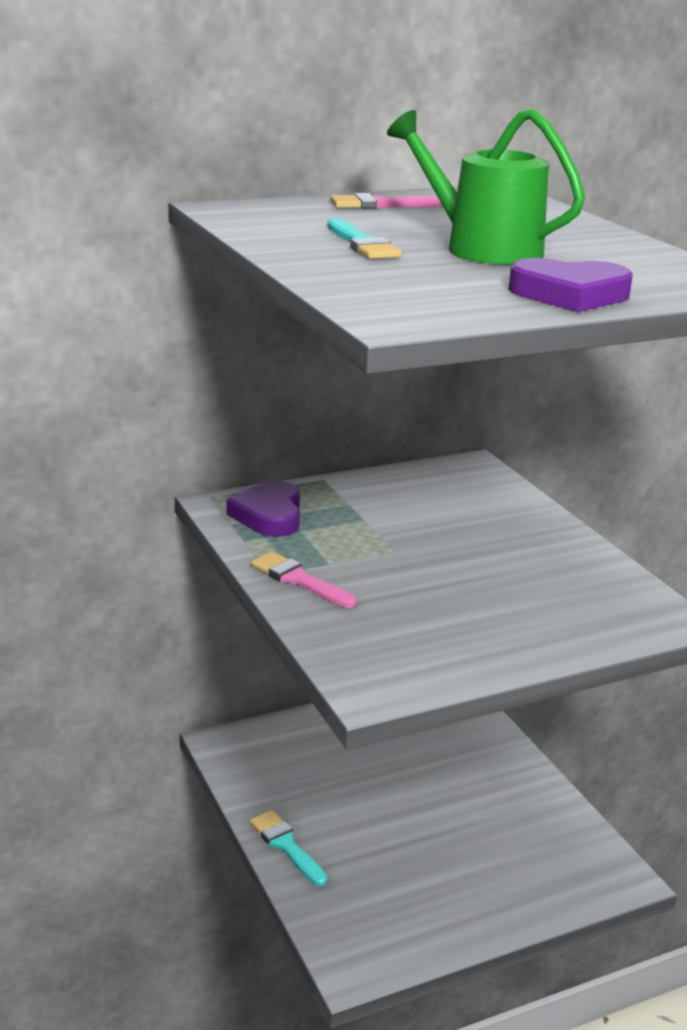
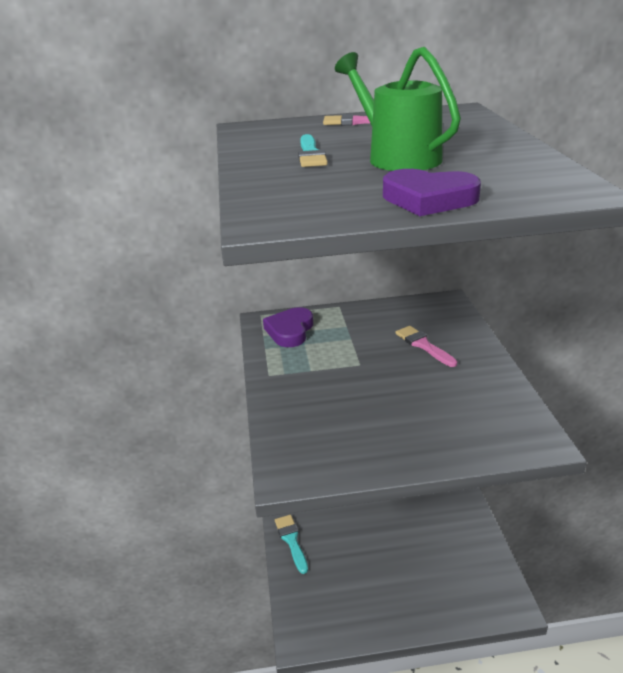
camera: 20 degrees right, 5 degrees up
(299, 580) = (284, 381): pink brush -> pink brush (424, 345)

